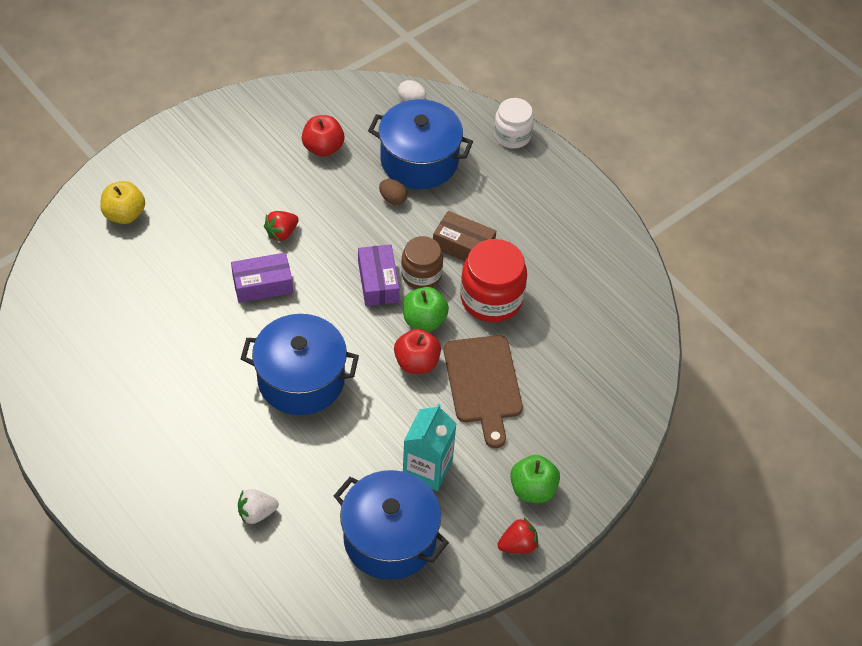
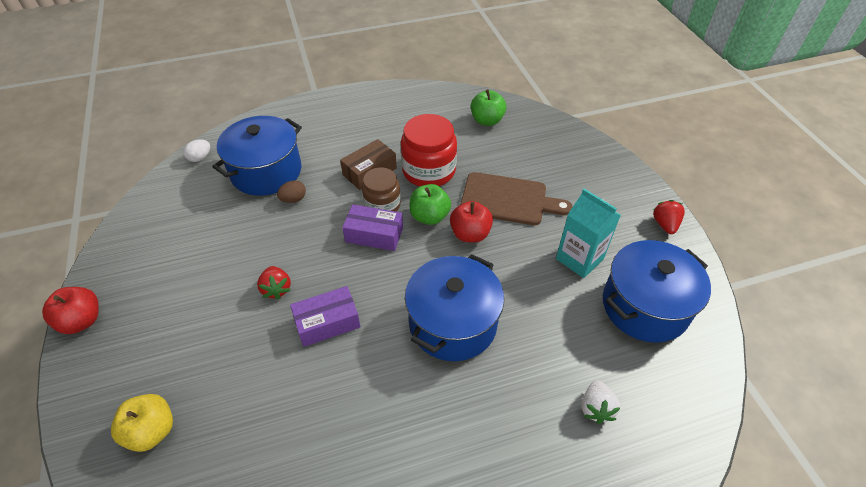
camera: 65 degrees left, 5 degrees down
(262, 284) = (327, 322): purple box -> purple box turned 60 degrees clockwise
(323, 148) = (203, 229): red apple -> red apple (82, 321)
(512, 135) = (283, 114): white jar -> none
(533, 489) = (615, 201): green apple -> green apple (487, 120)

